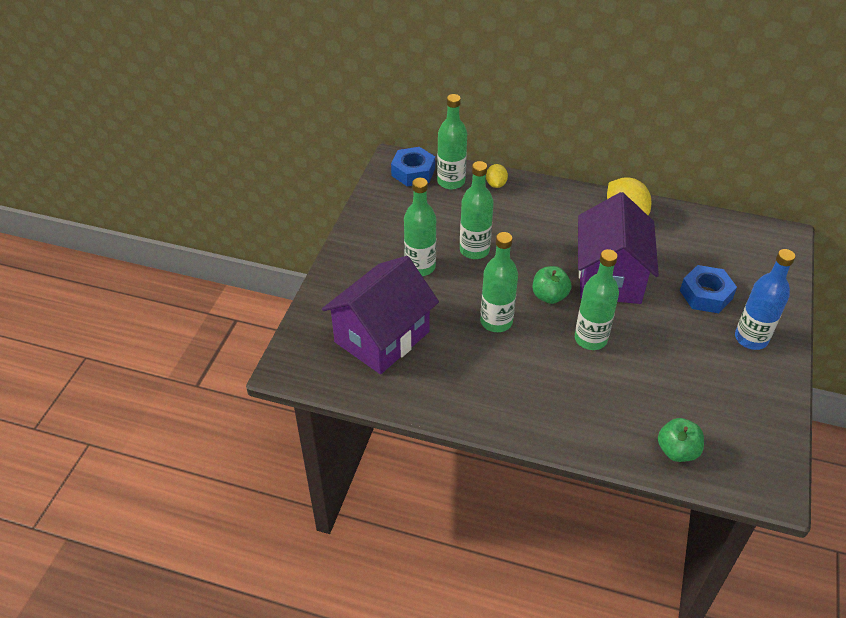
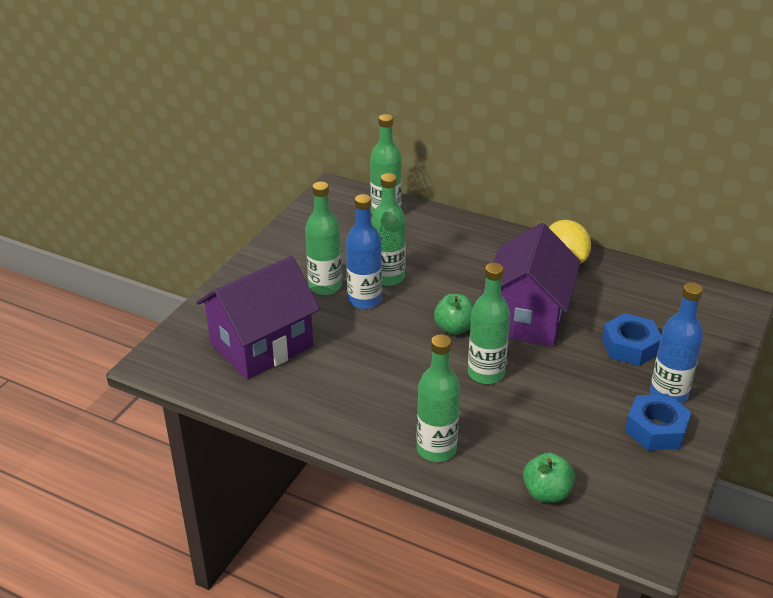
camera: 10 degrees right, 10 degrees down
(413, 172) = (349, 201): blue nut -> blue nut (656, 429)
(460, 277) = (364, 300): none -> blue bottle
(496, 184) = (432, 220): yellow lemon -> none
(496, 321) = (388, 345): green bottle -> green bottle (436, 449)

